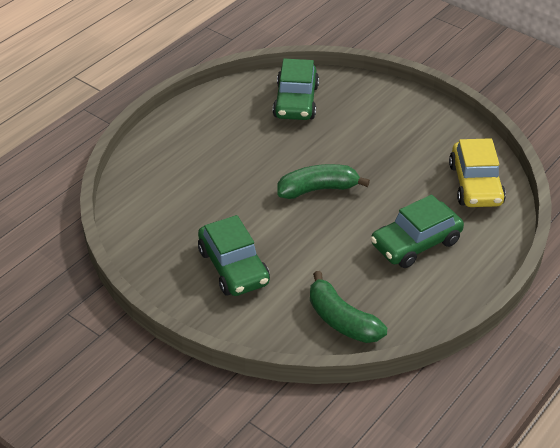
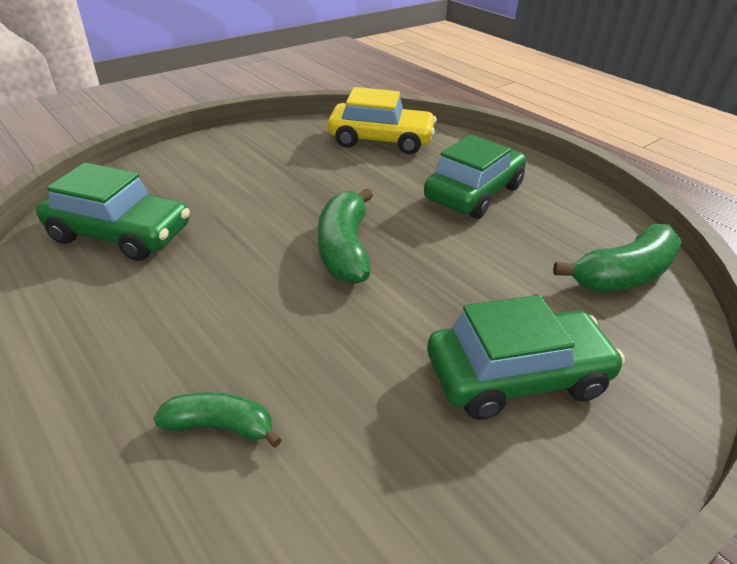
camera: 80 degrees left, 5 degrees down
(178, 175) = (221, 426): none -> green banana
(415, 243) = (473, 193): green car -> green car turned 120 degrees counterclockwise

